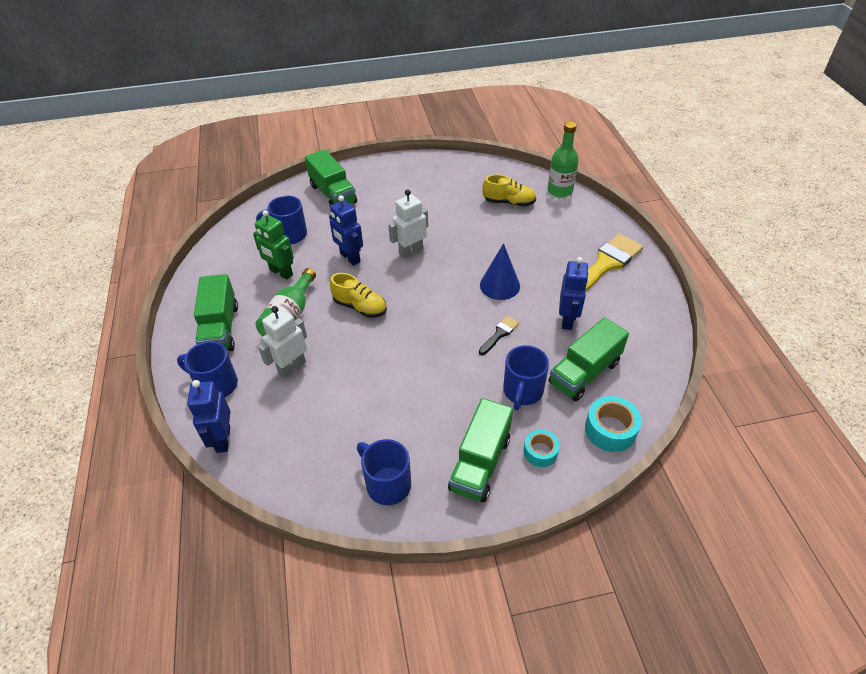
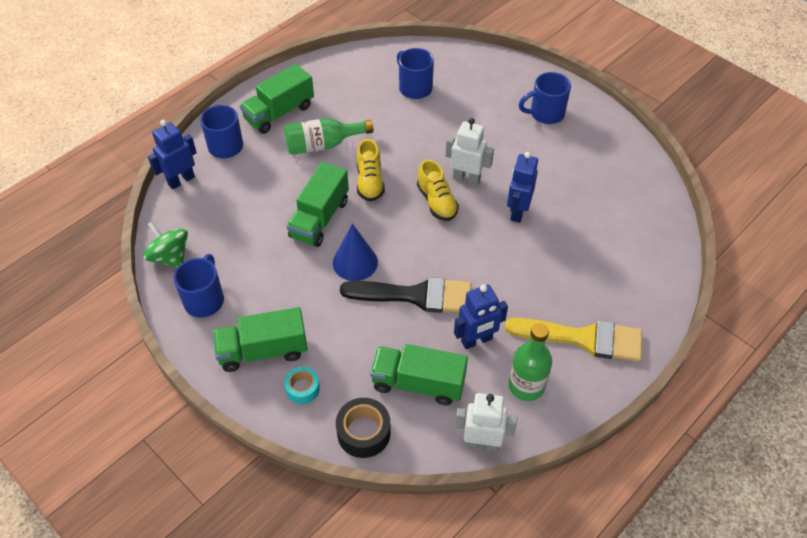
camera: 55 degrees right, 5 degrees up
(281, 272) = (366, 110): green robot -> none
(291, 367) = (273, 178): white robot -> white robot (482, 443)
(310, 491) = (170, 257): none -> green spinning top
(333, 194) = (493, 83): green truck -> green truck (319, 218)
(350, 258) = (421, 142): blue robot -> blue robot (517, 212)
(499, 285) = (479, 266): blue cone -> blue cone (355, 262)
(499, 334) = (415, 296): black brush -> black brush, size x2.14
(509, 202) = (607, 215): yellow shoe -> yellow shoe (437, 202)
(522, 392) = (360, 345): blue mug -> blue mug (545, 114)
(560, 191) = (669, 248): green bottle -> green bottle (526, 386)
(610, 430) = (363, 432): turquoise tape -> black tape

